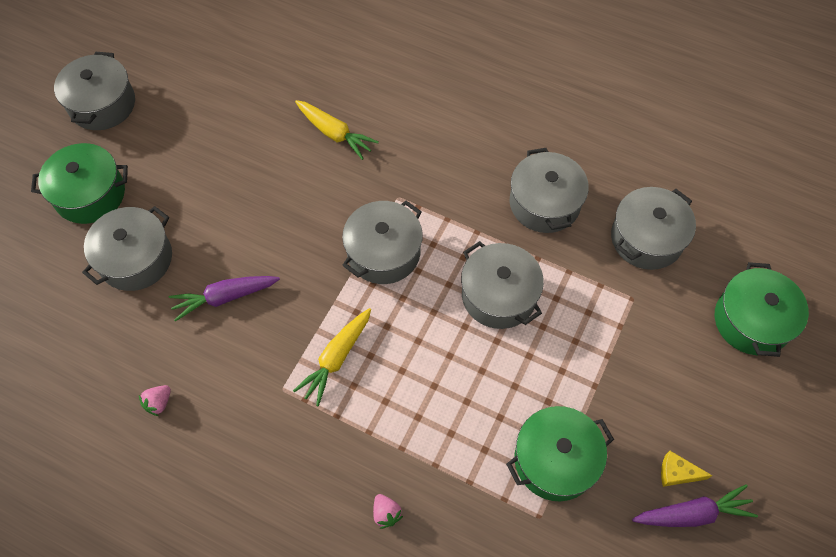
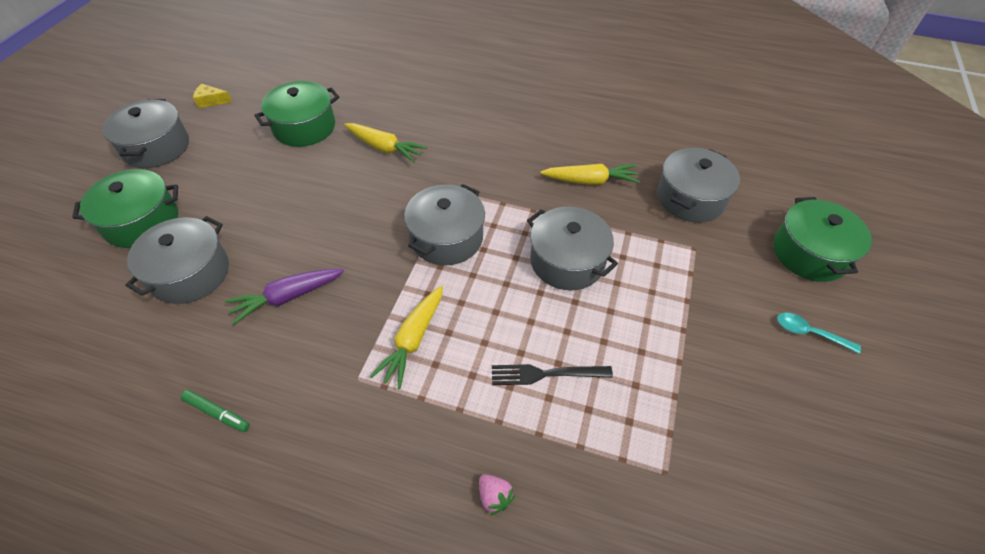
camera: 10 degrees left, 10 degrees down
(159, 403) = (217, 413): pink strawberry -> green marker
(452, 410) = (545, 374): none -> black fork
(544, 203) = (590, 181): grey pot -> yellow carrot
(555, 460) = (665, 409): green pot -> green pot (304, 127)
(677, 473) = (793, 403): yellow cheese -> yellow cheese (211, 101)
(692, 513) = (824, 442): purple carrot -> none
(718, 407) = (809, 333): none -> turquoise spoon

